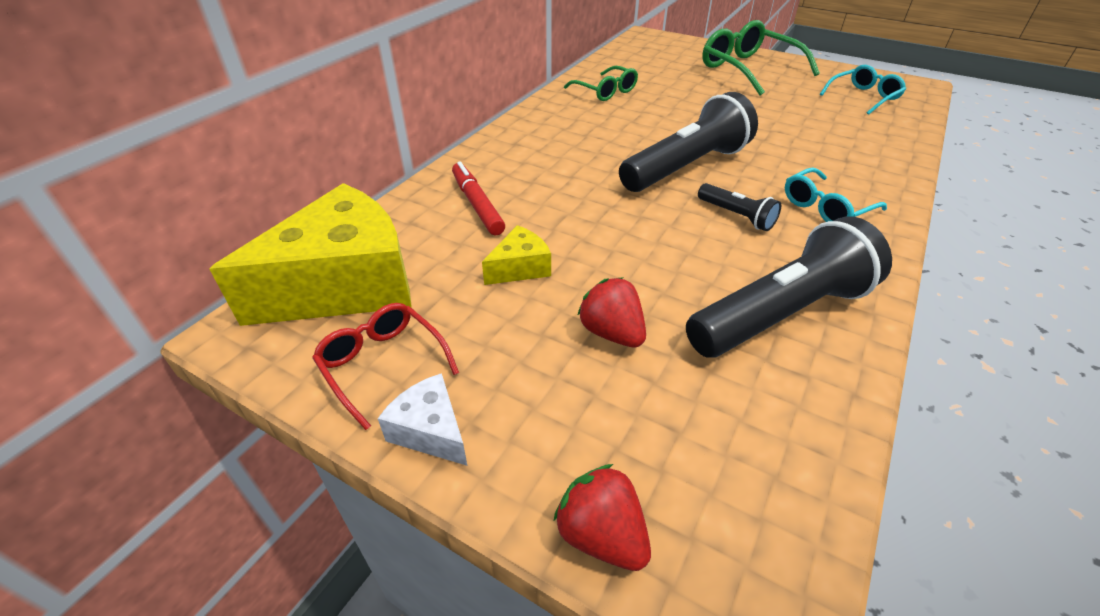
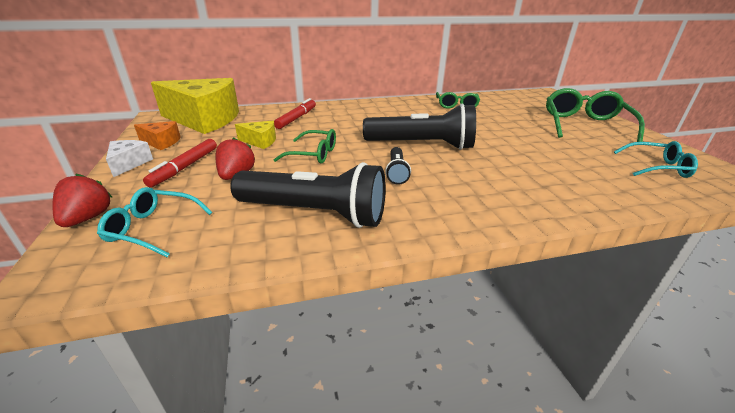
camera: 45 degrees right, 10 degrees down
(383, 365) = (161, 142): red glasses -> orange cheese
(525, 372) = (185, 167): none -> red marker
(620, 245) = (313, 154): none -> green glasses
(825, 207) = (462, 195): turquoise glasses -> turquoise glasses (153, 228)

